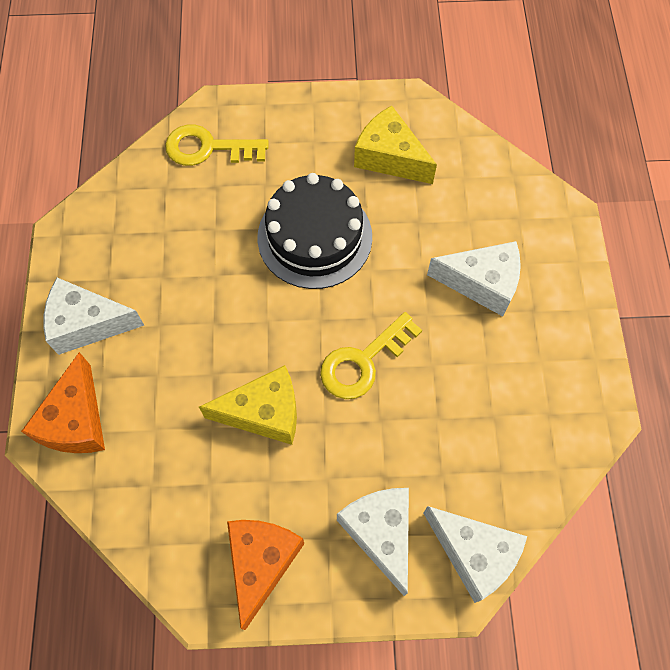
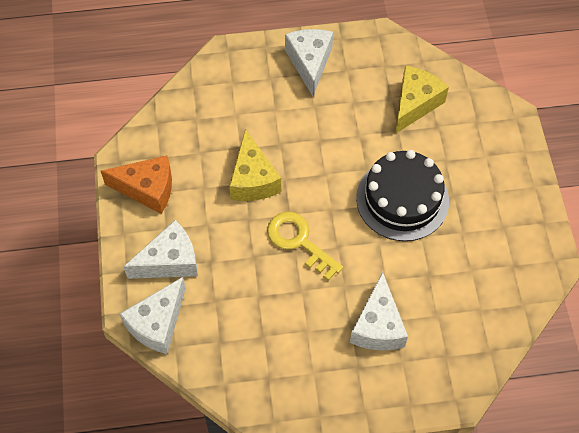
camera: 85 degrees right, 5 degrees down
(76, 421) = (238, 69): orange cheese -> none
(208, 148) = (472, 116): yellow key -> none
(389, 157) = (489, 249): yellow cheese -> yellow cheese (415, 104)

